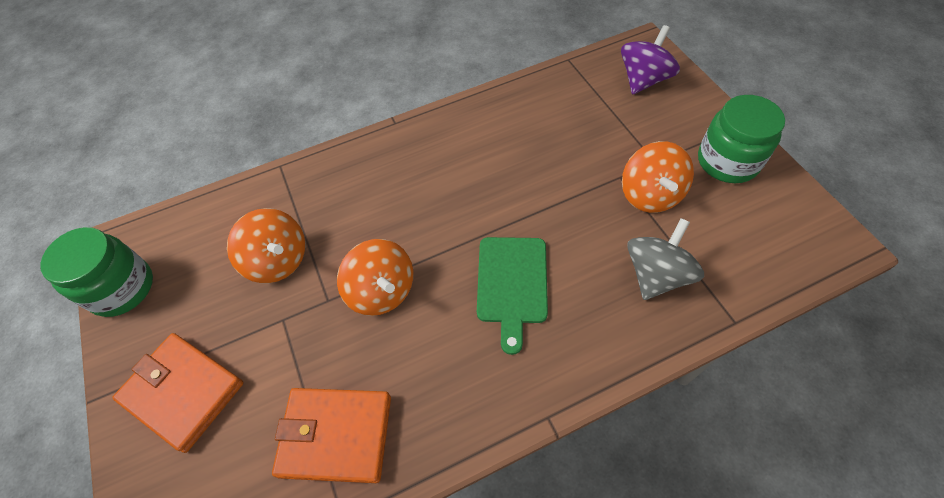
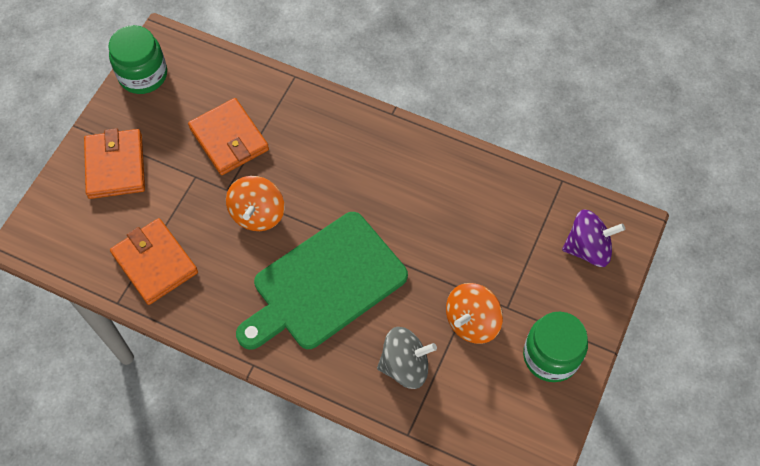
camera: 45 degrees right, 5 degrees up
(278, 260) = (229, 139): orange spinning top -> orange wallet
(512, 284) = (324, 284): green cutting board -> green cutting board, size x1.74

